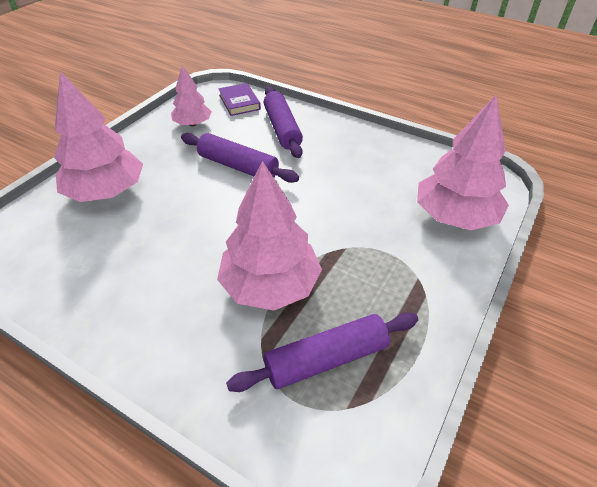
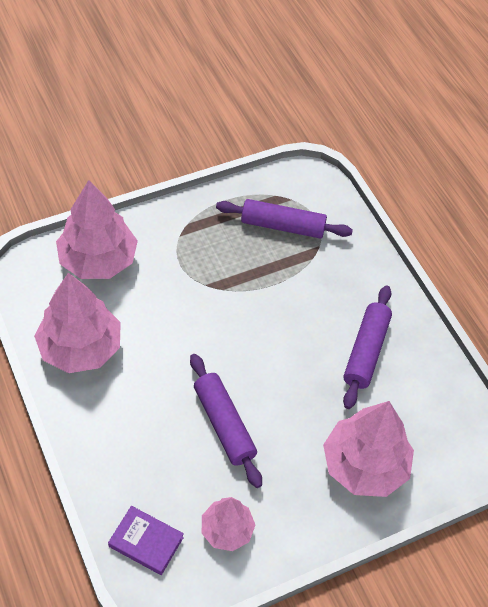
camera: 150 degrees left, 10 degrees up
(239, 102) = (146, 542): purple book -> purple book turned 75 degrees counterclockwise
(270, 286) = (282, 288): pink tree -> pink tree (80, 347)
(282, 129) = (138, 456): purple rolling pin -> purple rolling pin (366, 351)

